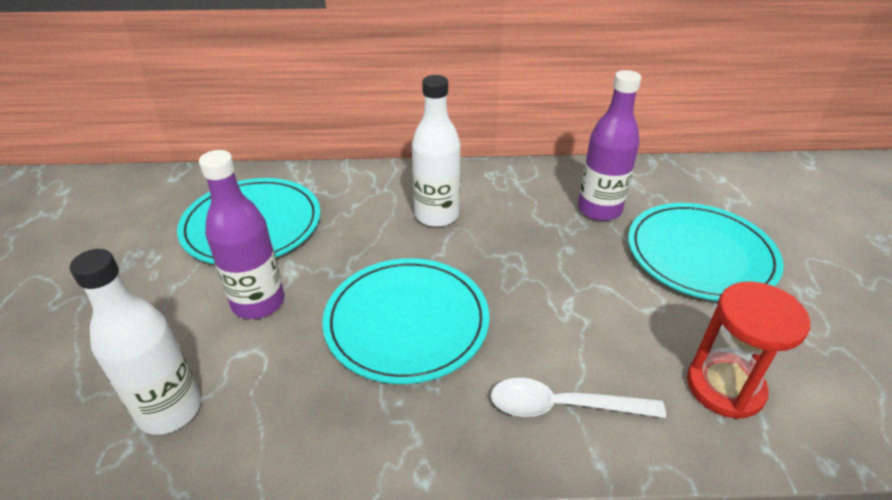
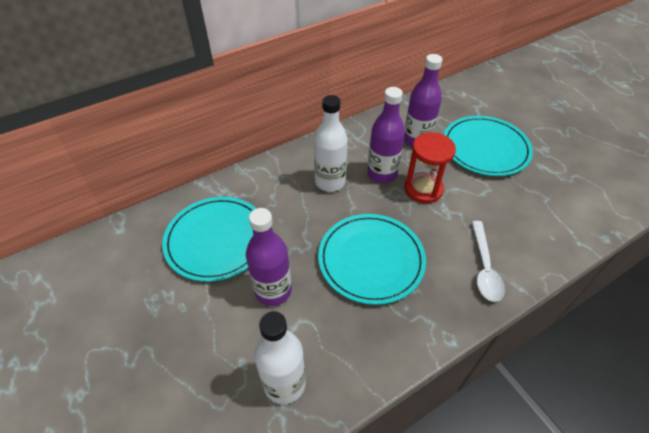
camera: 30 degrees left, 10 degrees up
(513, 230) = (382, 173): none -> purple bottle
(563, 406) = (484, 267): white spoon -> white spoon turned 60 degrees counterclockwise
(725, 387) = (544, 220): red hourglass -> red hourglass (423, 189)

